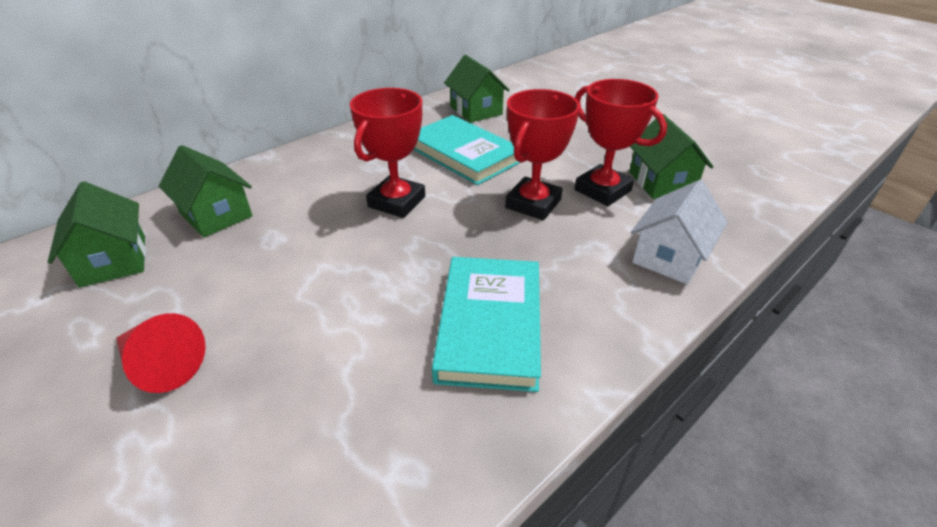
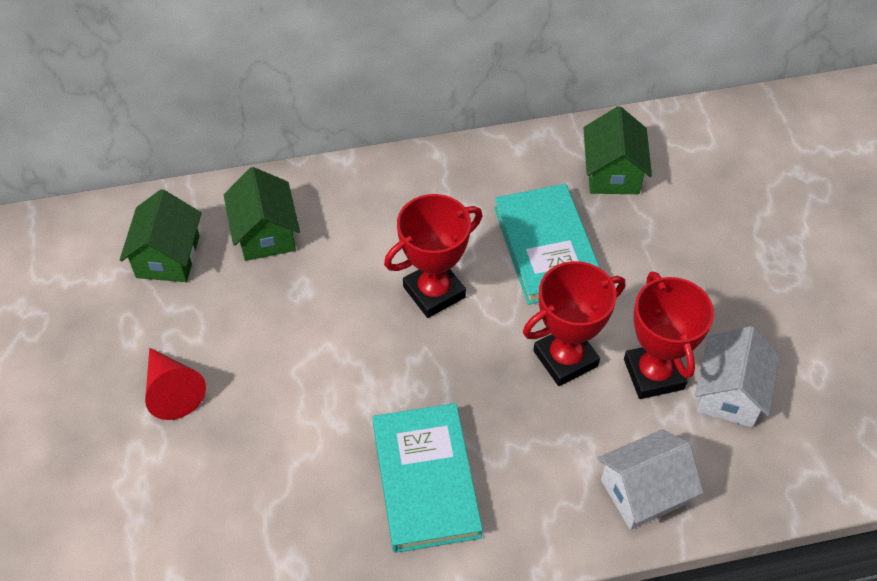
camera: 30 degrees right, 15 degrees up
(490, 325) = (425, 480): turquoise book -> turquoise book turned 45 degrees counterclockwise
(661, 182) = (729, 393): green house -> white house

